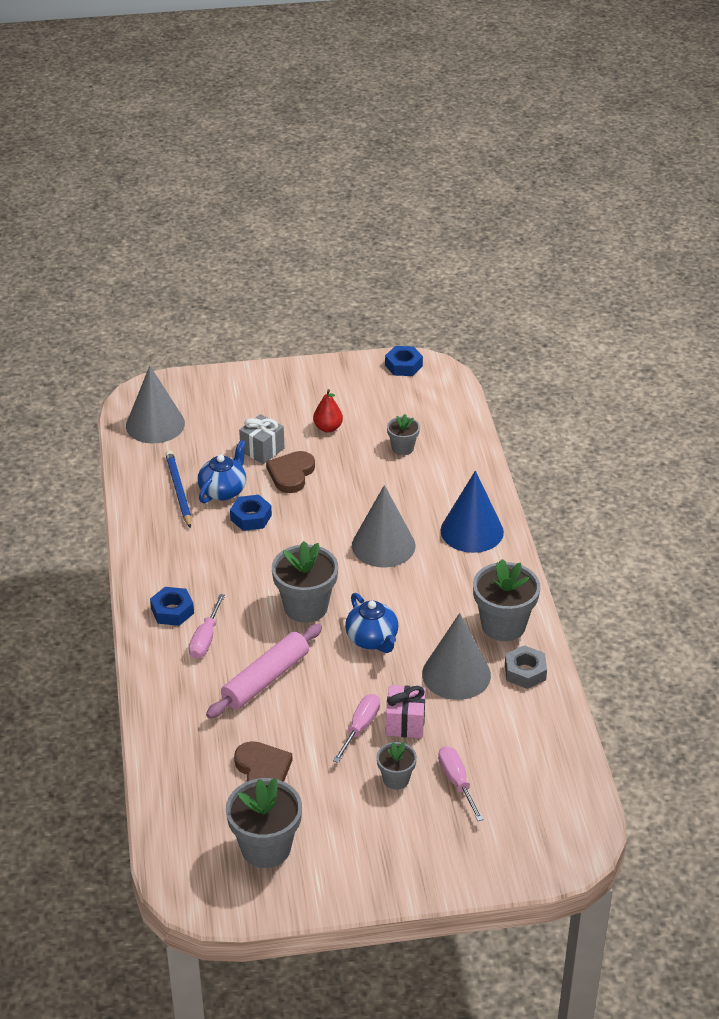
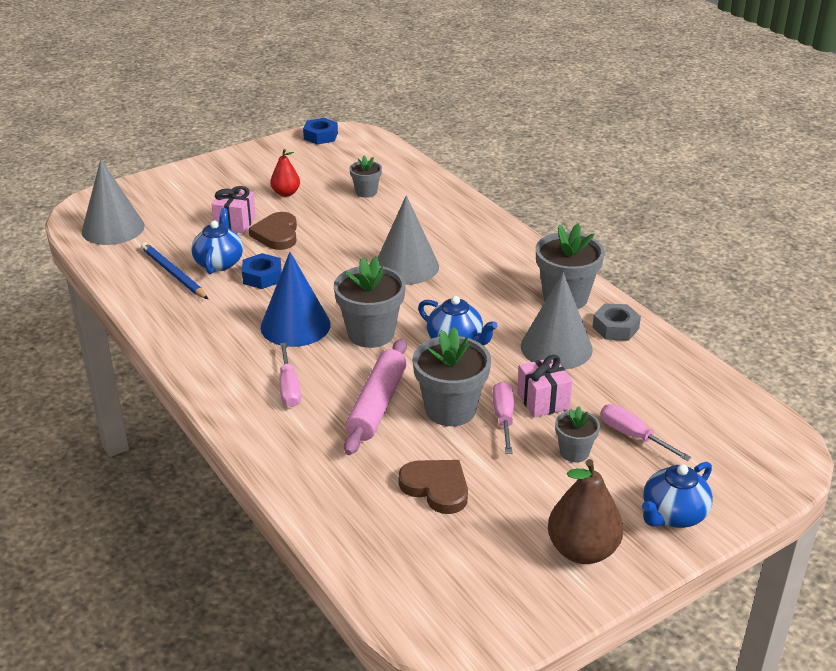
camera: 25 degrees left, 5 degrees down
(172, 611) = (237, 374): blue nut -> none
(262, 450) = (235, 223): grey gift -> pink gift
(266, 848) = (495, 561): grey flower pot -> grey flower pot (450, 410)
(338, 865) = (582, 550): none -> brown pear
(434, 863) = (673, 515): none -> blue teapot
(472, 531) = (477, 236): blue cone -> blue cone (295, 325)

